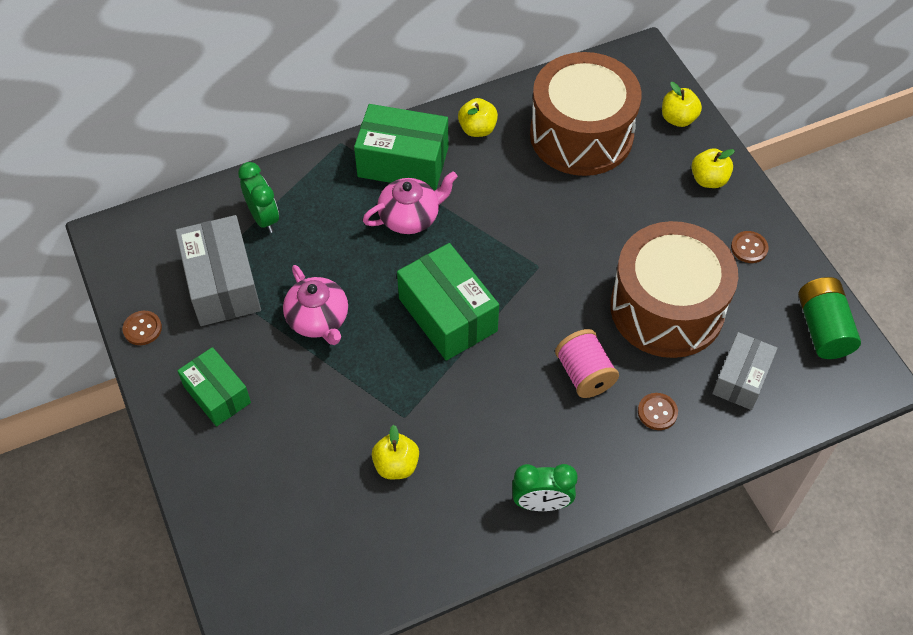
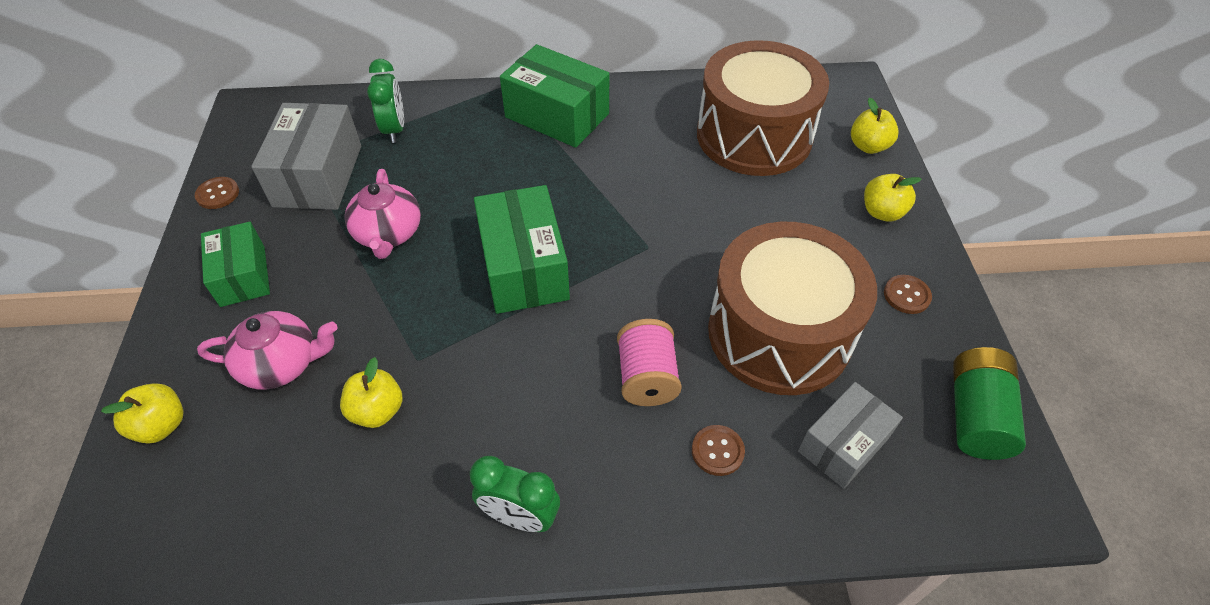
camera: 20 degrees right, 5 degrees down
(410, 217) = (537, 165): pink teapot -> pink teapot (282, 364)
(477, 129) = (647, 105): yellow apple -> yellow apple (161, 425)

